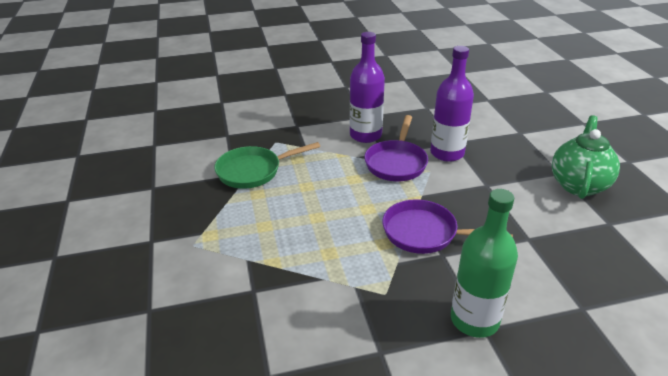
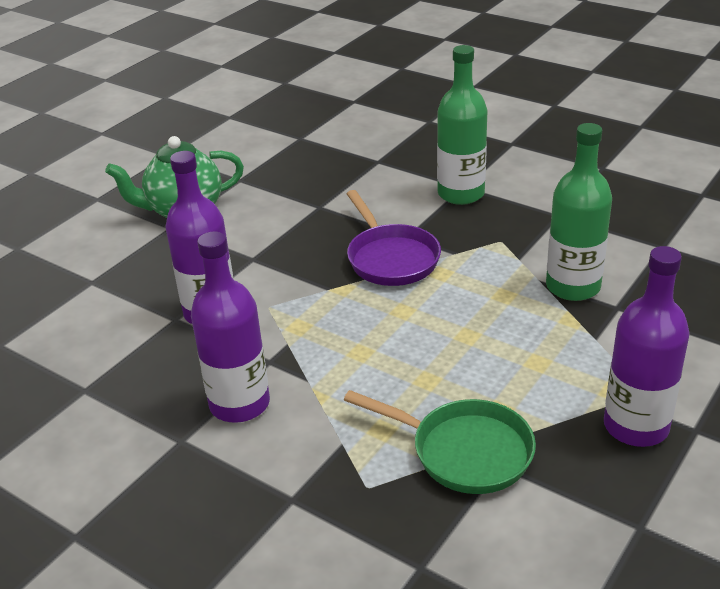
camera: 130 degrees left, 0 degrees up
(184, 224) = (636, 426): none -> purple bottle
(296, 287) = (573, 287): none -> green bottle
(396, 163) = (281, 339): purple pan -> none

